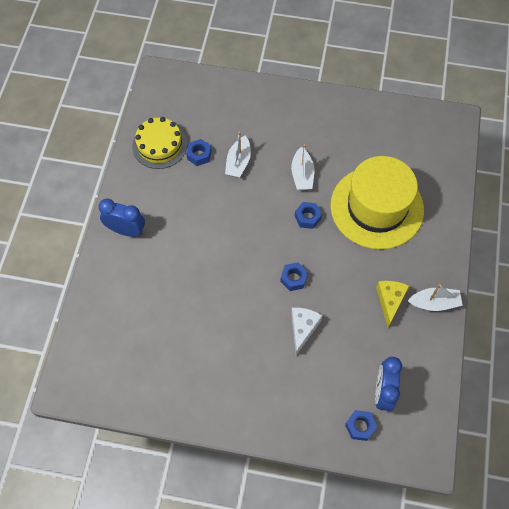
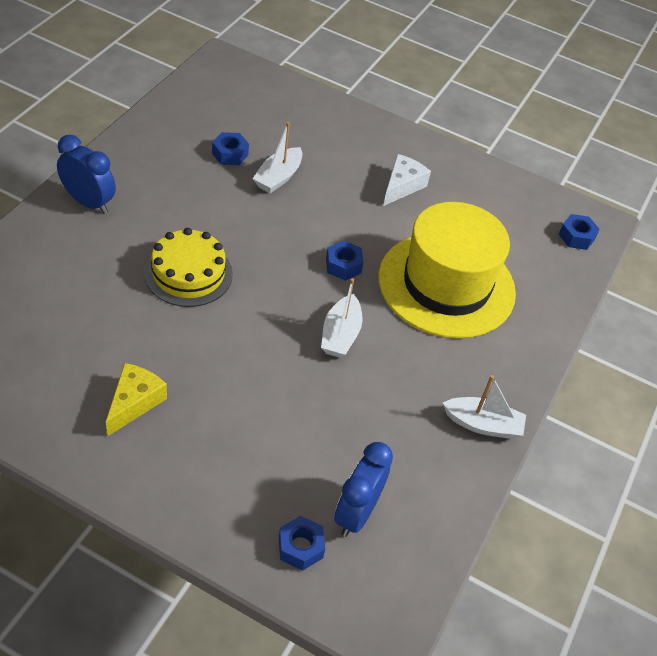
camera: 10 degrees right, 15 degrees down
(159, 145) = (184, 128): yellow cake -> yellow cake (188, 273)
(293, 278) = (289, 328): blue nut -> blue nut (576, 237)
(302, 175) = (358, 217): white boat -> white boat (340, 335)
(303, 328) = (274, 392): white cheese -> white cheese (402, 186)
(390, 301) = (418, 401): yellow cheese -> yellow cheese (134, 402)

